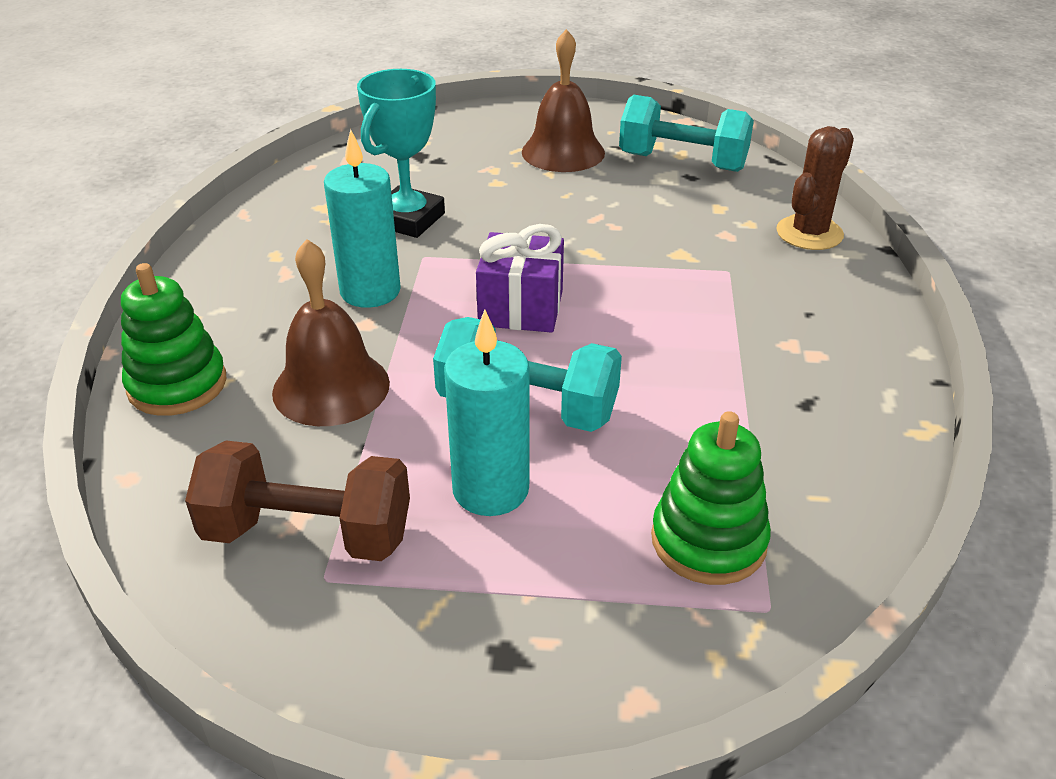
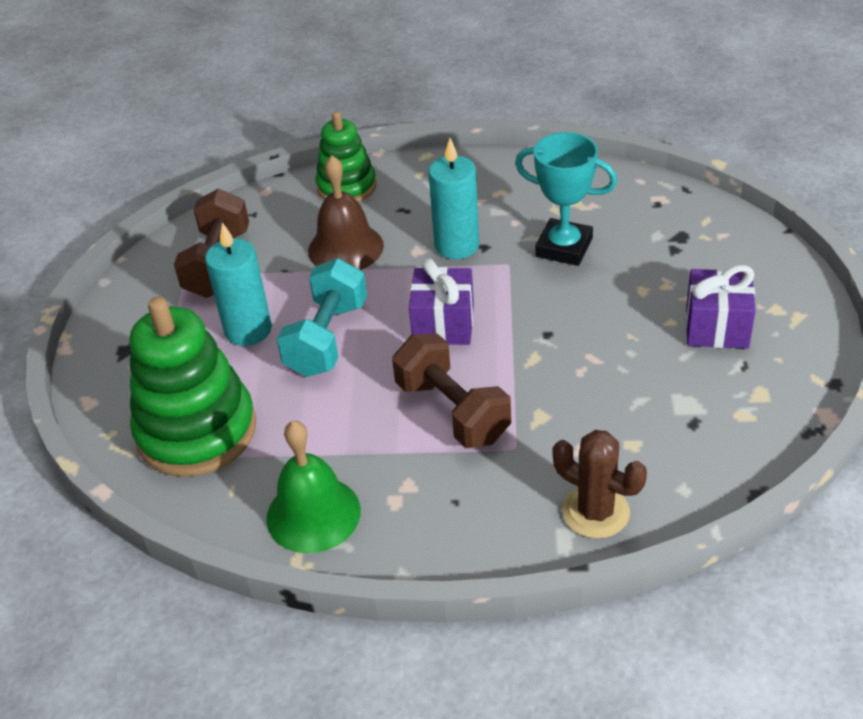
camera: 90 degrees right, 5 degrees up
(563, 152) = (717, 327): brown bell -> purple gift
(672, 308) = (452, 411): none -> brown dumbbell
(682, 162) = (723, 416): turquoise dumbbell -> none
(708, 541) = (196, 431): green stacking toy -> green stacking toy, size x1.64
(848, 418) = (313, 514): none -> green bell

